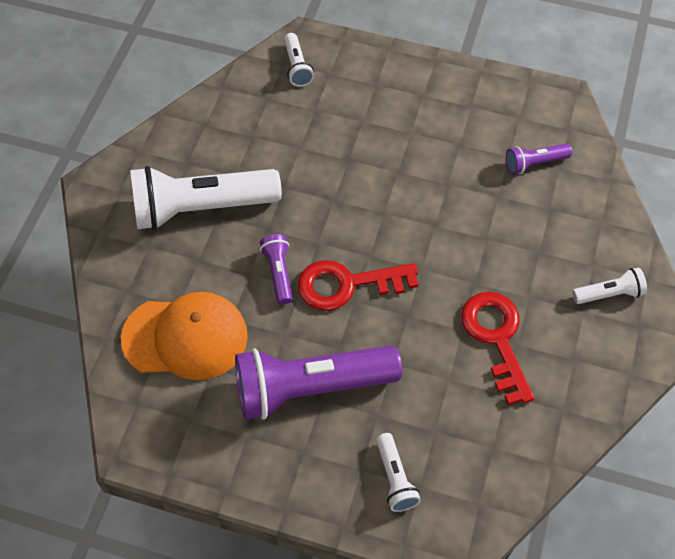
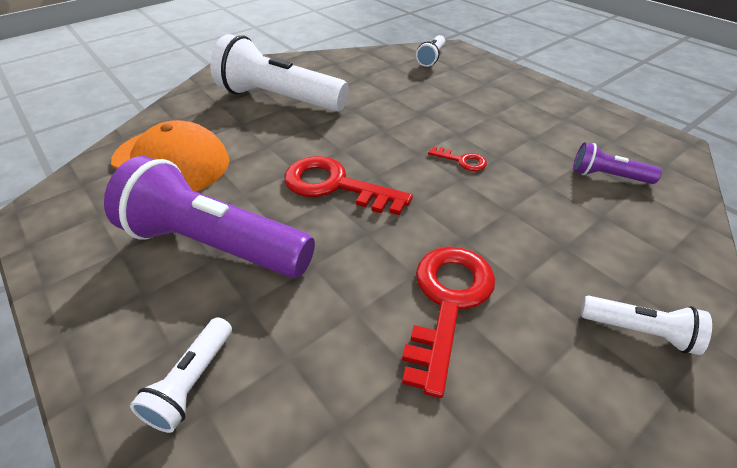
camera: 35 degrees right, 15 degrees down
(278, 273) = (288, 154): purple flashlight -> none
(422, 203) = (462, 160): none -> red key

